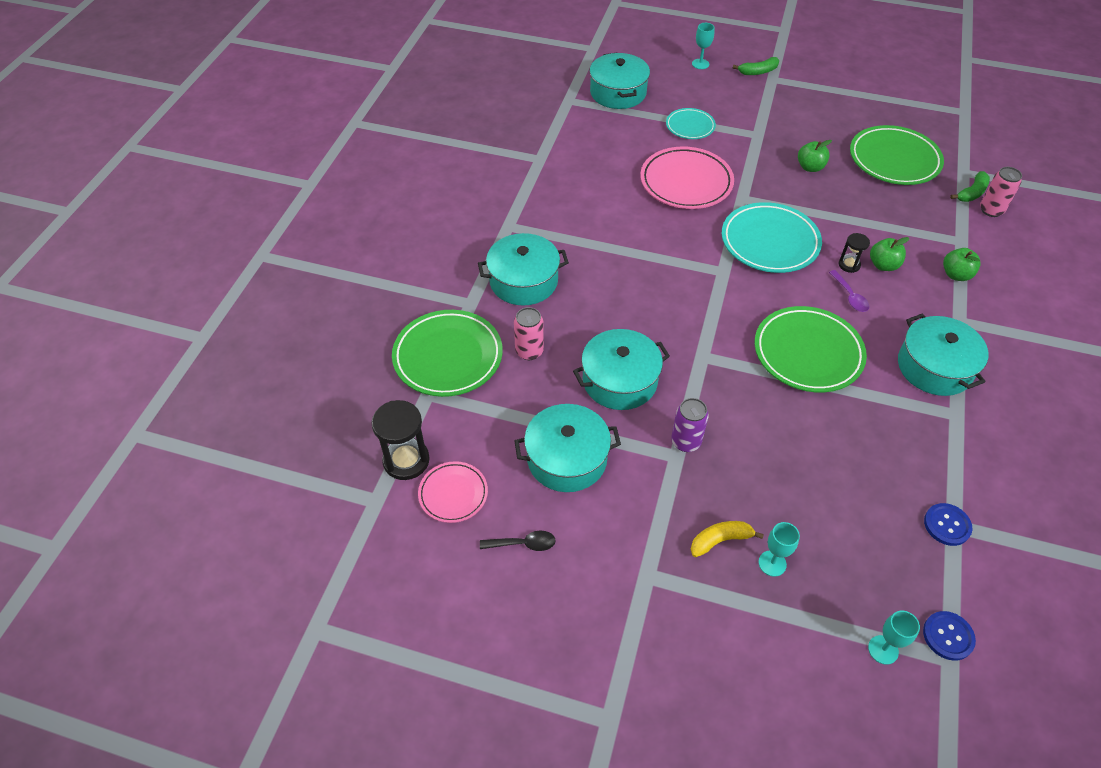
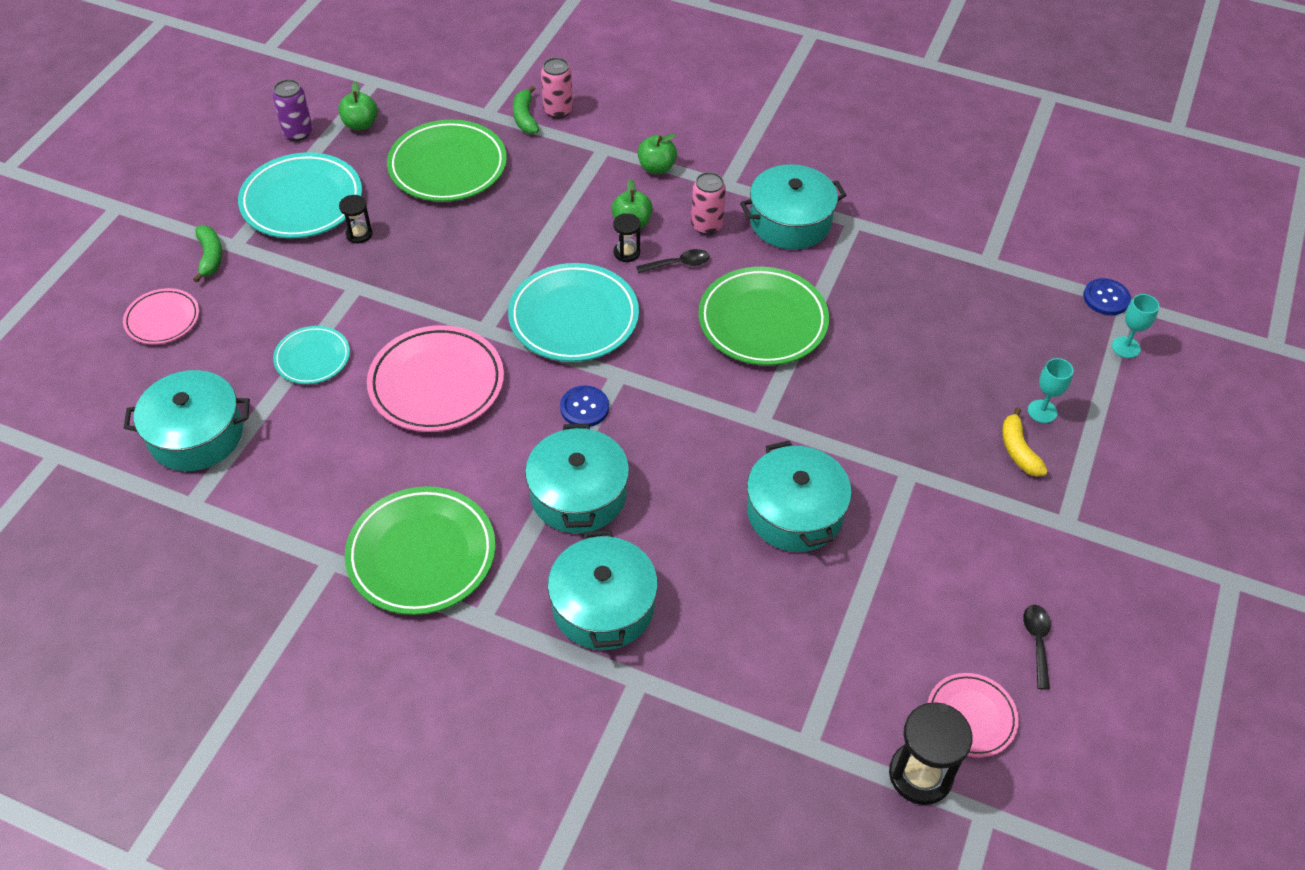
camera: 85 degrees left, 0 degrees up
(448, 357) = (740, 715): green plate -> green plate (421, 554)
(529, 351) = (738, 610): pink can -> pink can (706, 226)
(567, 458) = (914, 584): turquoise pot -> turquoise pot (578, 494)
(686, 442) = (889, 459): purple can -> purple can (298, 133)
(700, 64) = (162, 319): turquoise goblet -> pink plate
(806, 128) = (359, 234): none -> black hourglass
(810, 167) = (440, 248): green apple -> green apple (360, 124)
(825, 99) = (302, 201): none -> turquoise plate
(850, 296) = (678, 264): purple spoon -> black spoon
(947, 525) = (988, 266): blue button -> blue button (584, 408)
(972, 193) = (525, 117): green banana -> green banana turned 150 degrees counterclockwise

